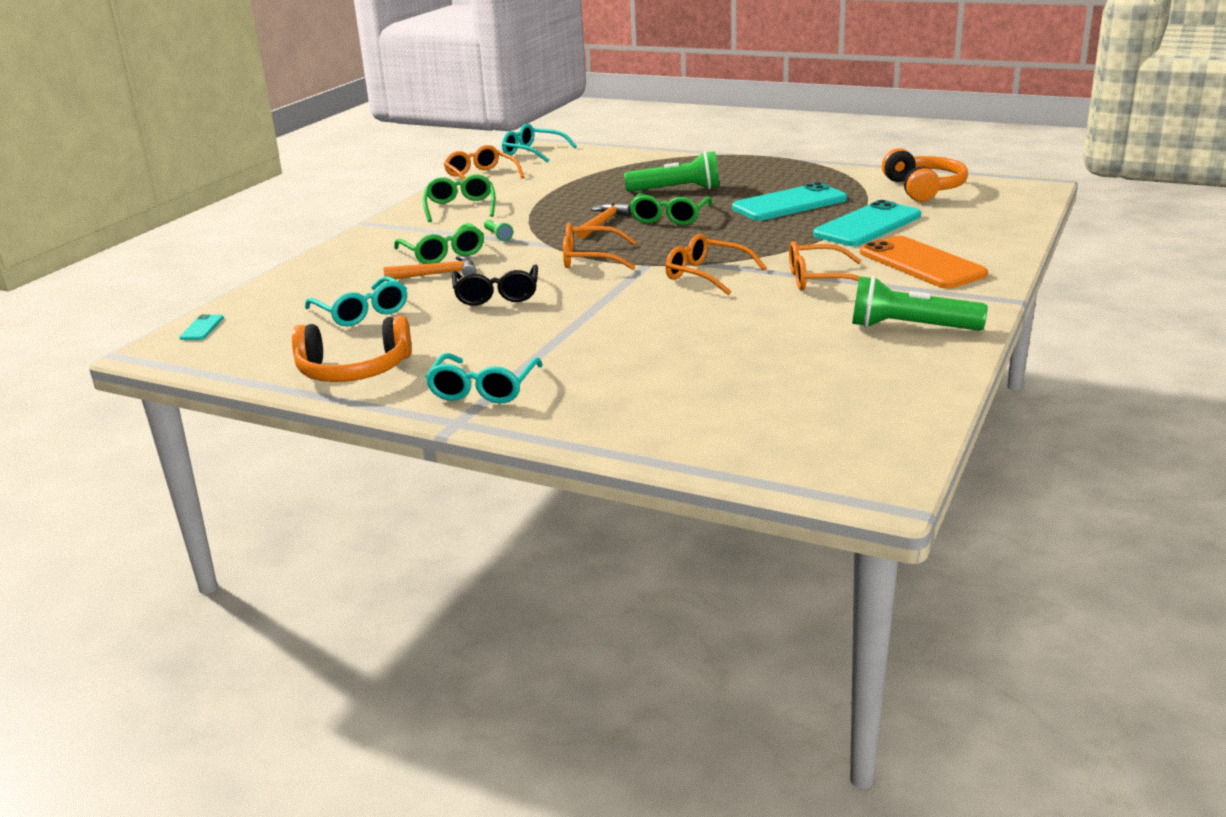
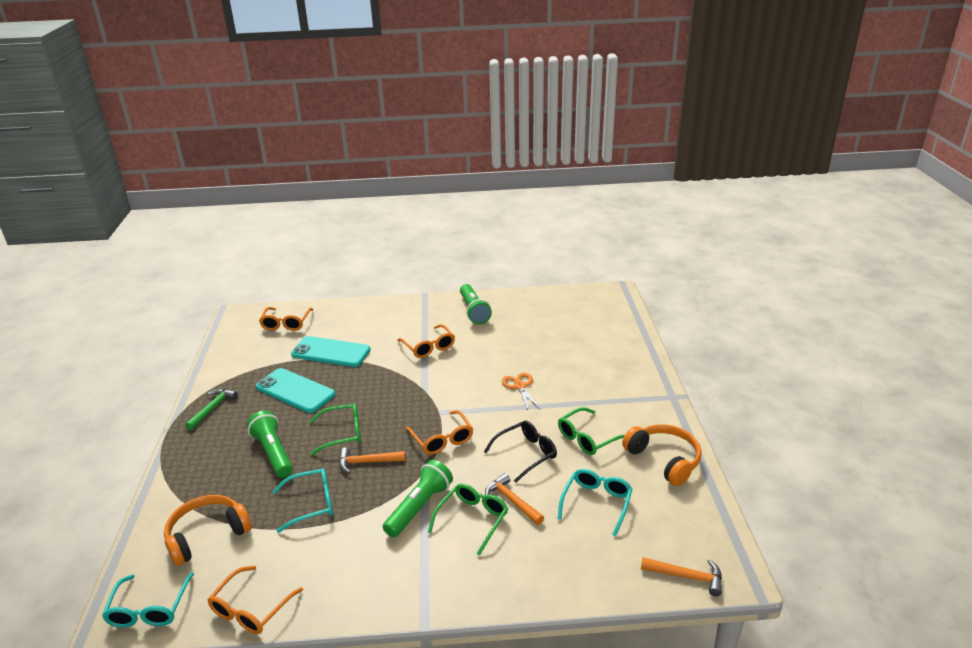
camera: 120 degrees left, 5 degrees up
(202, 328) = (686, 576): turquoise phone -> orange hammer
(460, 207) = (357, 571): green glasses -> green glasses (587, 438)
(483, 389) = (637, 403): turquoise glasses -> turquoise glasses (311, 504)
(498, 236) = (419, 507): green flashlight -> green flashlight, size x2.19
(639, 319) = (520, 386): none -> orange scissors
(706, 275) = (443, 384): orange glasses -> orange glasses (286, 323)
(796, 171) = (212, 408): none -> green hammer
(921, 263) = (388, 324): orange phone -> none
(924, 188) = (249, 348): orange headphones -> orange headphones (207, 535)

